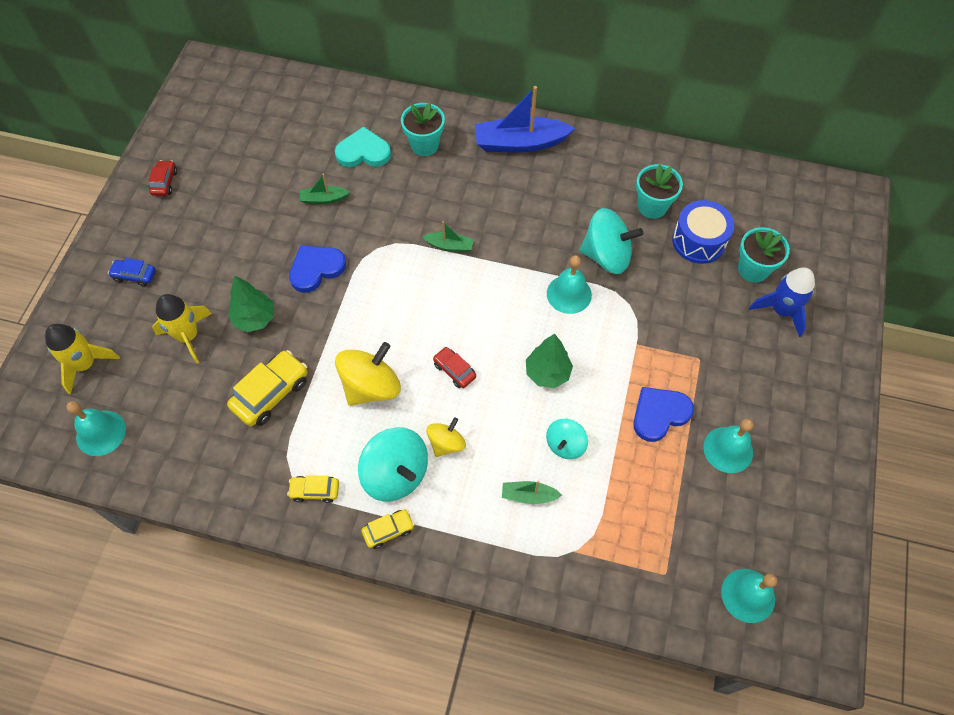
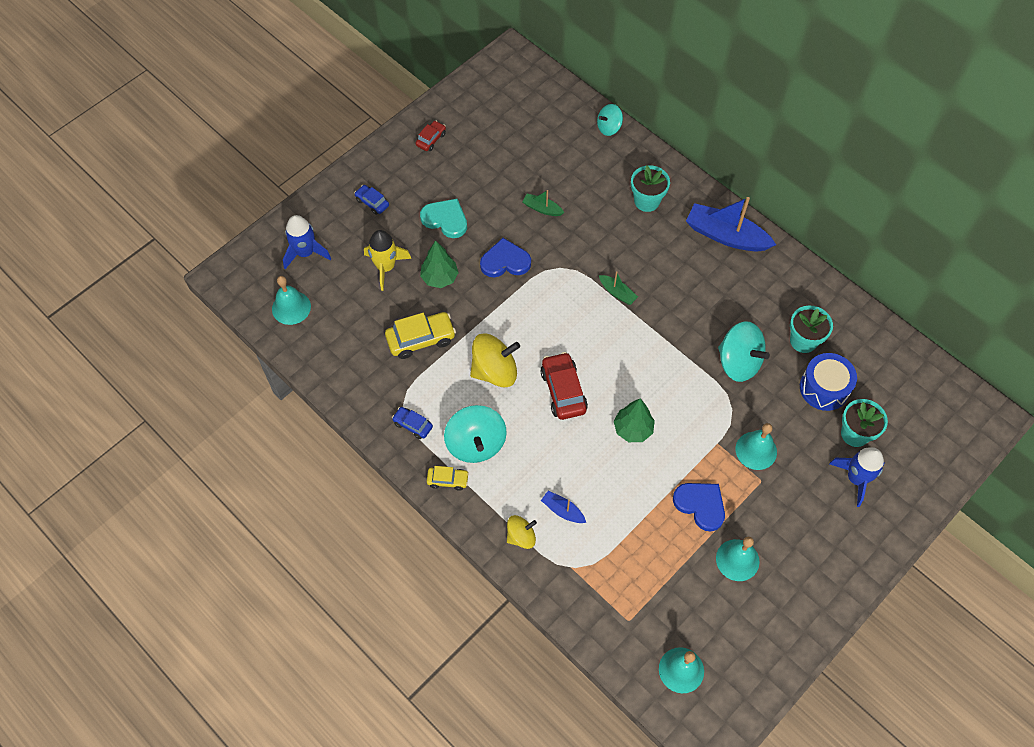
camera: 30 degrees right, 0 degrees up
(85, 364) = (305, 253): yellow rocket -> blue rocket
(315, 491) = (412, 425): yellow car -> blue car
(363, 152) = (594, 184): turquoise heart -> turquoise heart (445, 219)
(446, 443) = (525, 441): yellow spinning top -> yellow spinning top (521, 536)
(454, 370) = (563, 391): red car -> red car, size x1.74
(528, 495) = (562, 510): green boat -> blue boat
(565, 445) = (613, 489): turquoise spinning top -> turquoise spinning top (609, 127)
(569, 294) = (688, 377): turquoise bell -> turquoise bell (756, 450)
(659, 414) = (700, 505): blue heart -> blue heart turned 45 degrees clockwise

